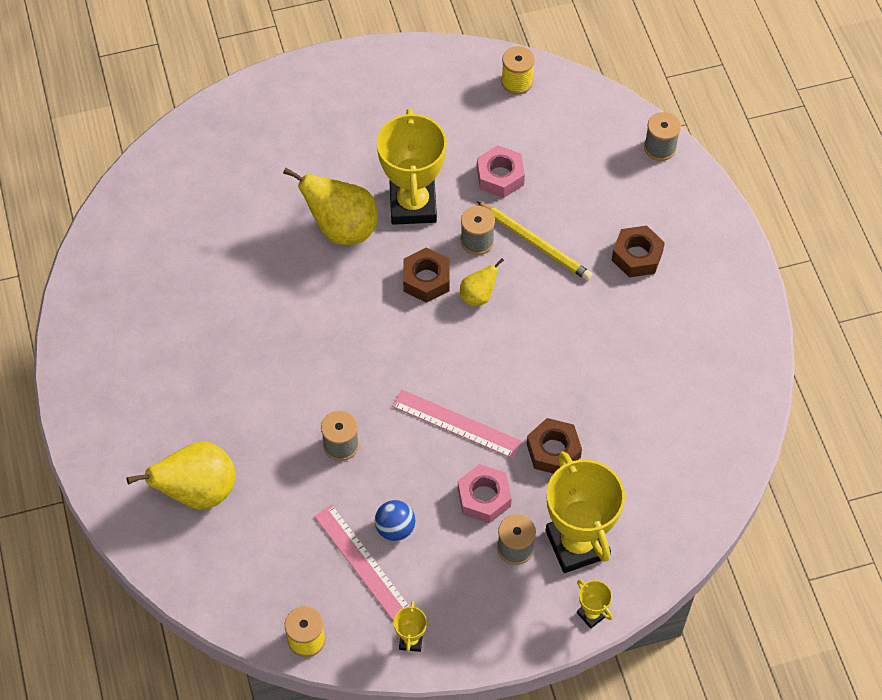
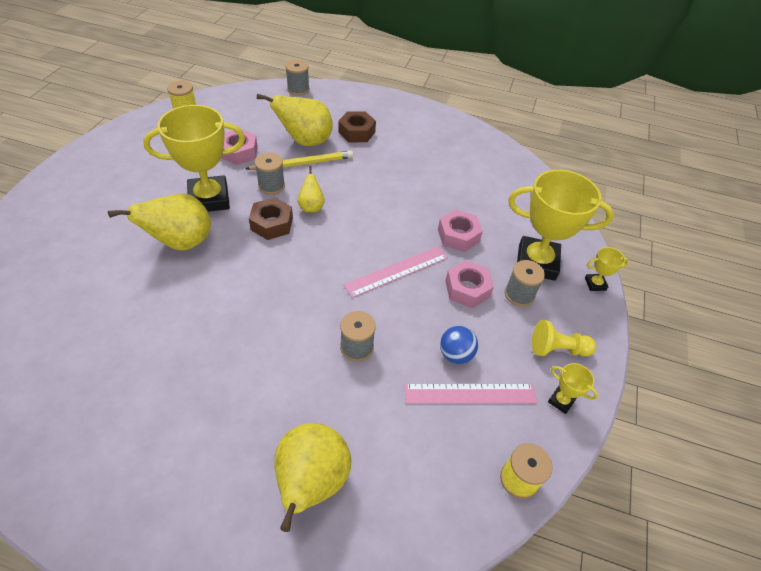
camera: 60 degrees left, 10 degrees down
(413, 205) = (209, 199): yellow trophy -> yellow trophy turned 45 degrees counterclockwise
(470, 613) = (557, 349): none -> yellow pawn
(553, 451) = (458, 236): brown nut -> pink nut
(573, 220) = (305, 141): none -> yellow pear

